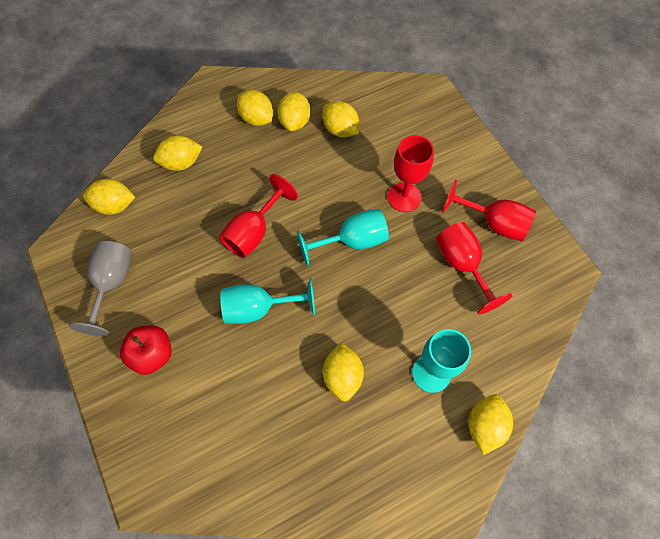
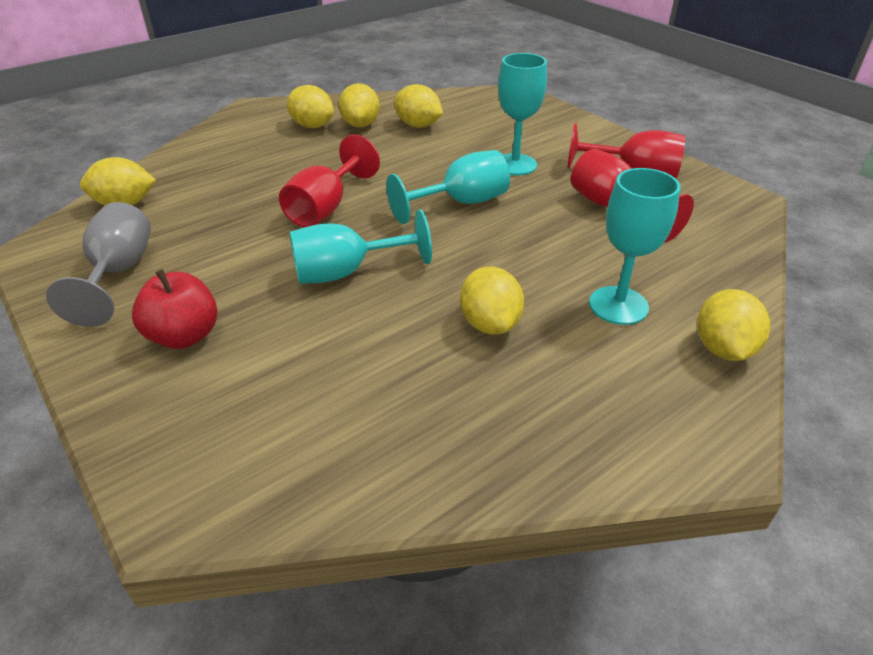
camera: 10 degrees left, 25 degrees down
(181, 163) = (218, 164): yellow lemon -> none
(404, 197) = (515, 164): red goblet -> turquoise goblet

